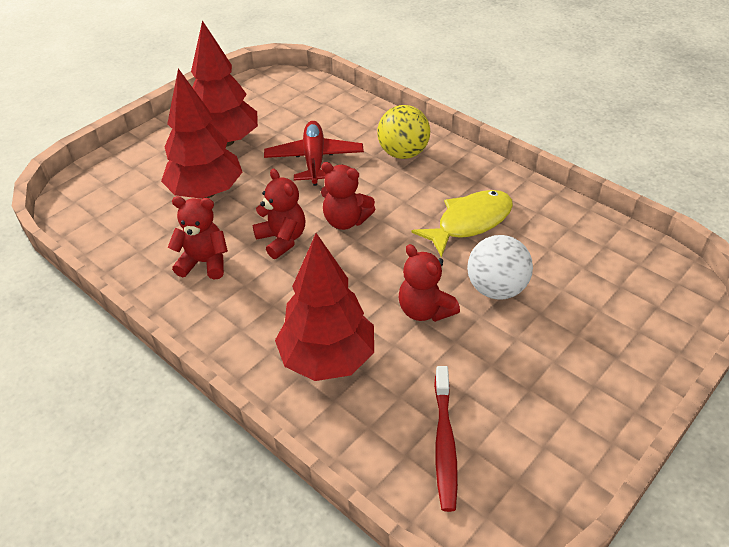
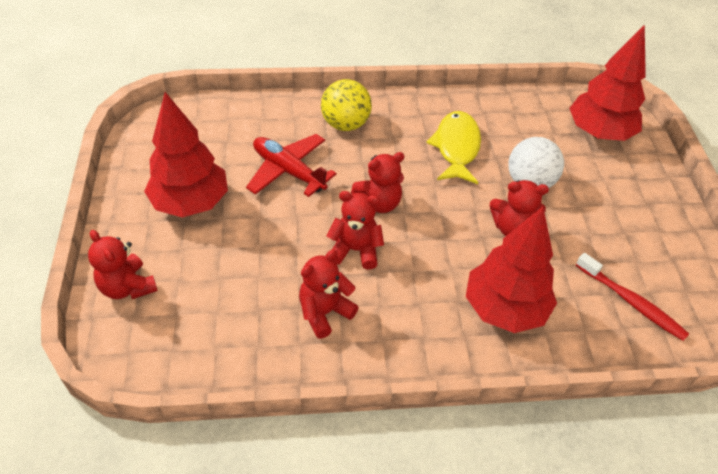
camera: 50 degrees left, 5 degrees up
(124, 166) = (127, 287): none -> red teddy bear
(206, 192) = (240, 256): red tree -> red tree (599, 133)

